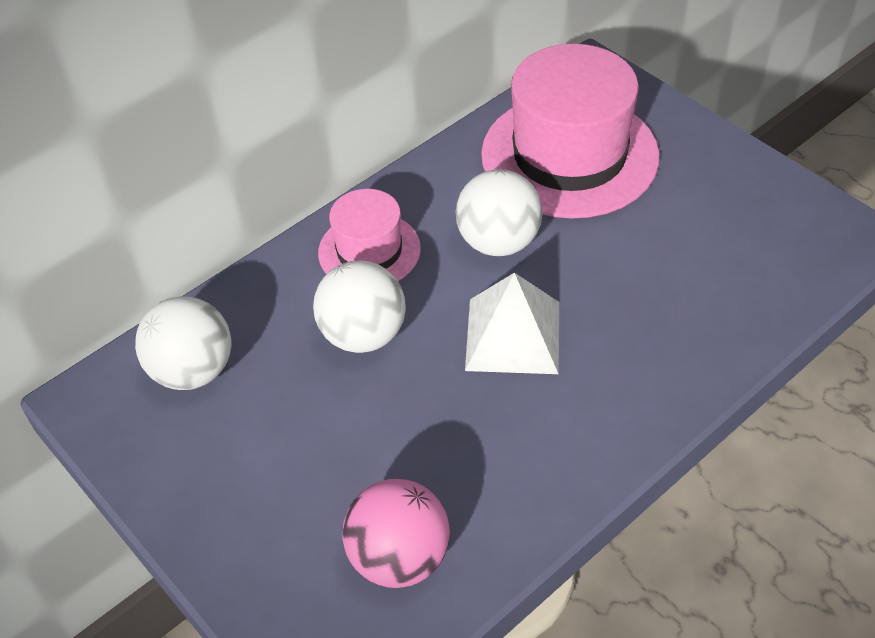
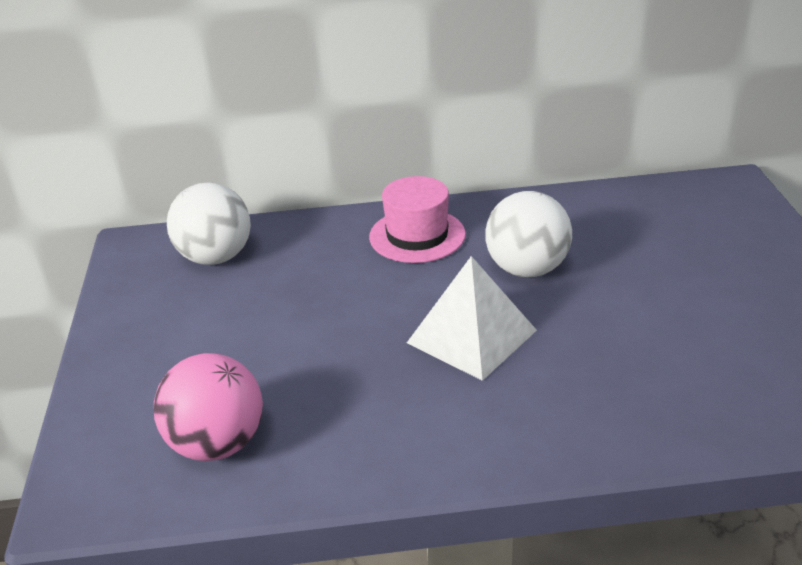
camera: 35 degrees right, 15 degrees down
(363, 335) = (354, 286): white ball -> none
(569, 155) = (652, 234): pink hat -> none

